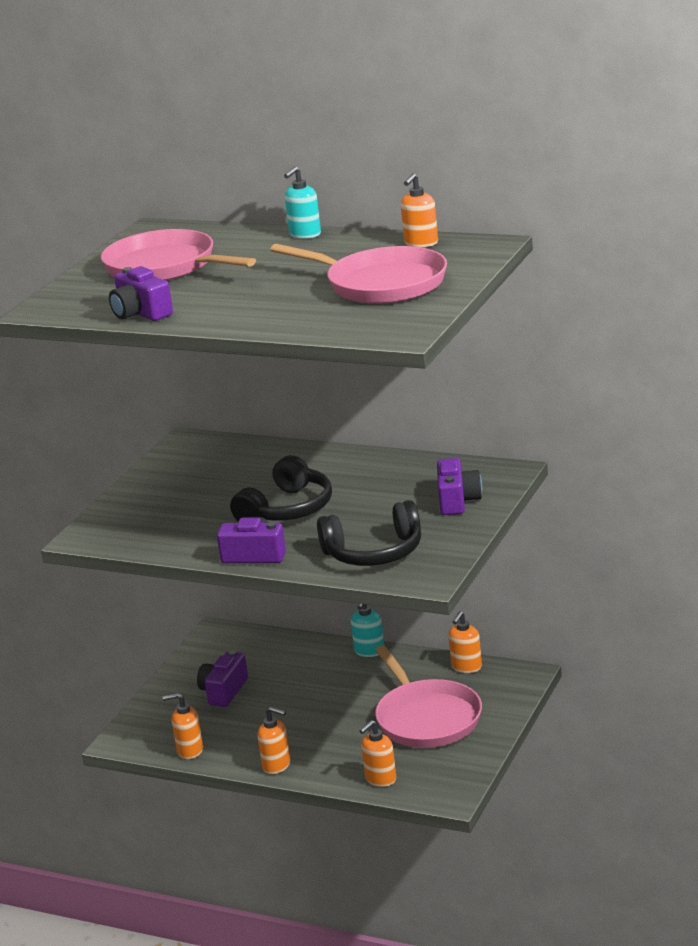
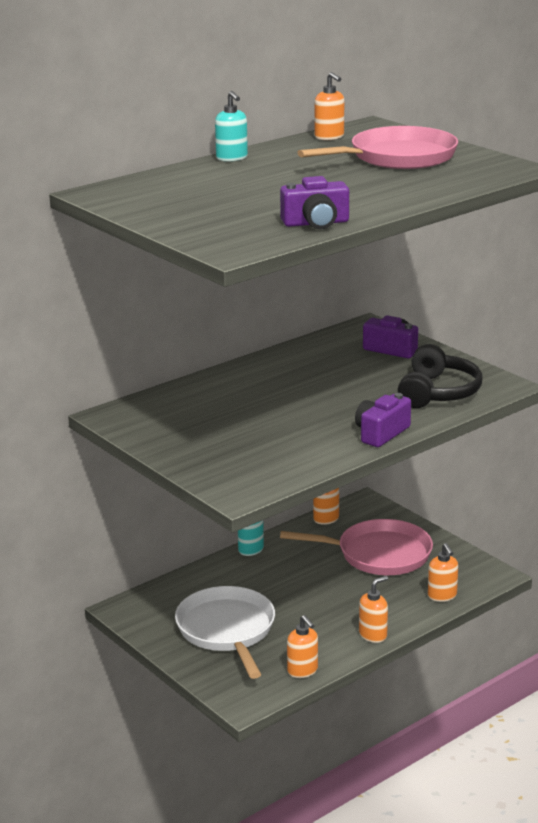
camera: 65 degrees left, 0 degrees up
(165, 266) = (210, 202): pink pan -> none
(189, 751) = (303, 671): orange soap dispenser -> orange soap dispenser turned 60 degrees counterclockwise
(224, 691) = (227, 630): purple camera -> white pan
(287, 509) = (315, 405): black headphones -> none

